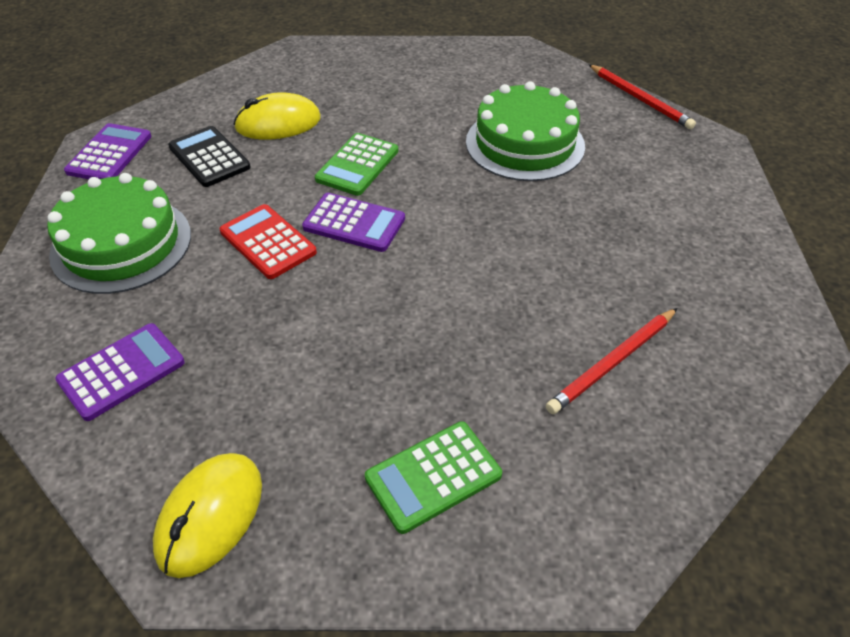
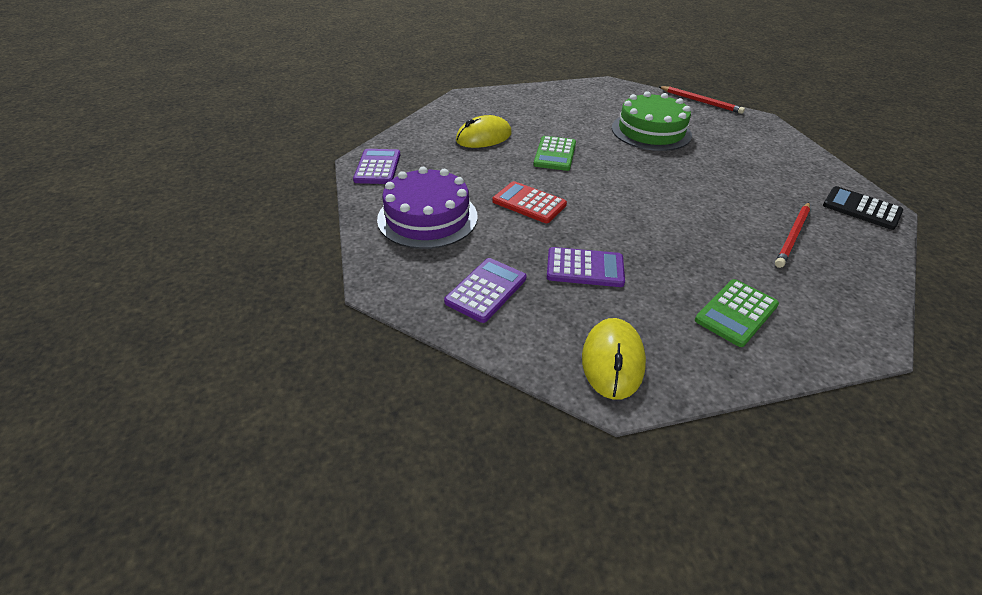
camera: 15 degrees left, 5 degrees down
(121, 244) = (427, 217): green cake -> purple cake
(209, 157) = (451, 161): black calculator -> black calculator (861, 209)
(354, 223) = (578, 185): purple calculator -> purple calculator (585, 268)

